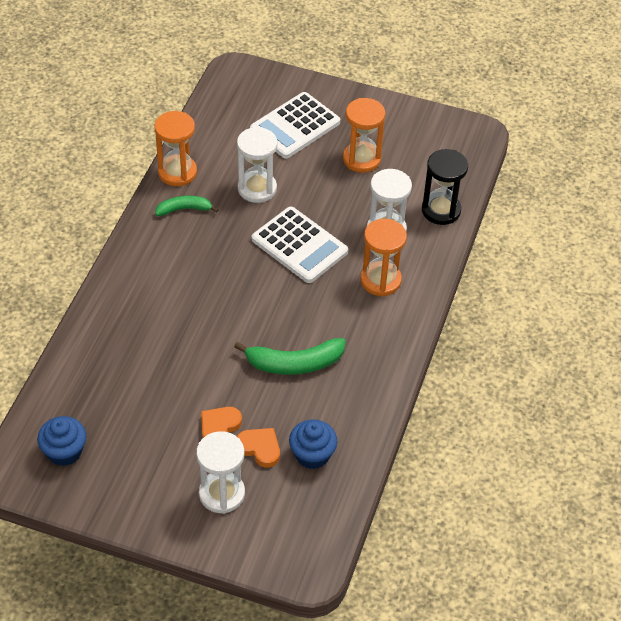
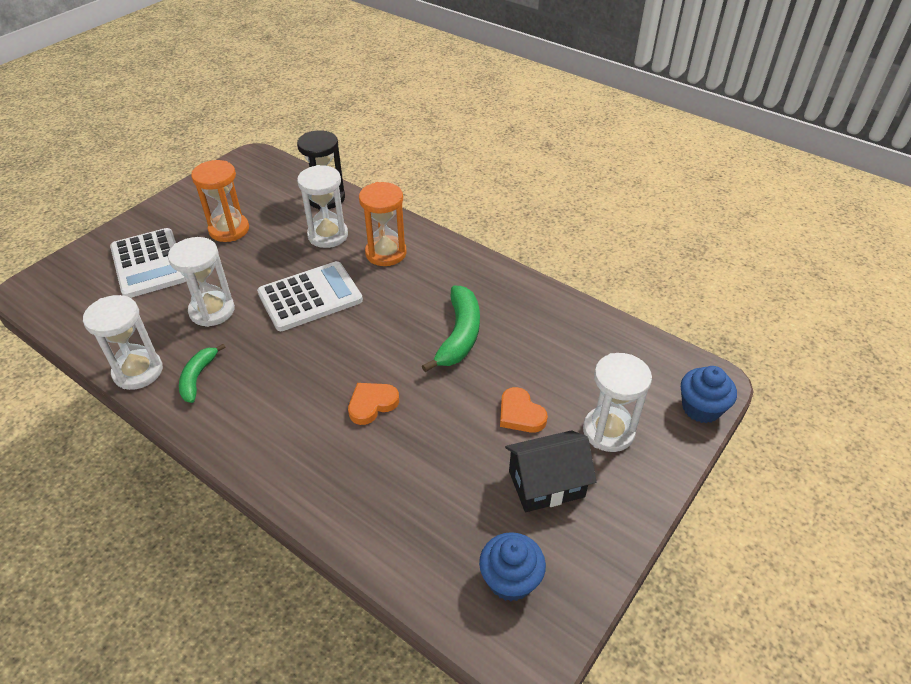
camera: 70 degrees left, 5 degrees down
(154, 458) = (546, 484): none -> black house
(177, 172) = (138, 371): orange hourglass -> white hourglass
(260, 448) = (557, 386): orange heart -> orange heart (372, 404)
(312, 455) = (576, 348): blue cupcake -> blue cupcake (701, 408)

